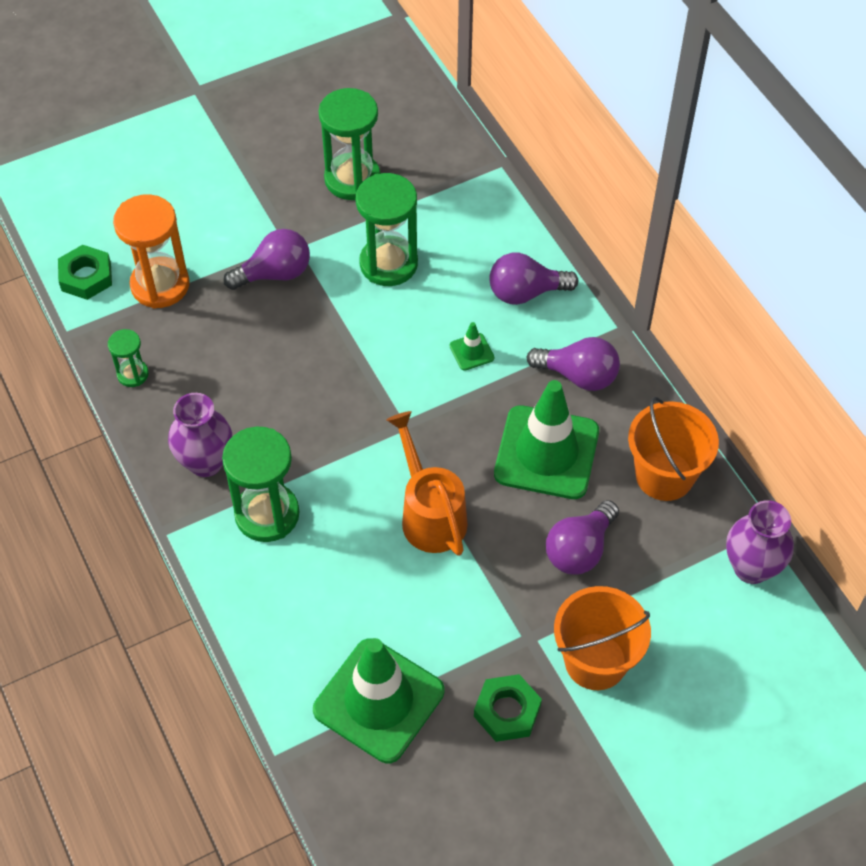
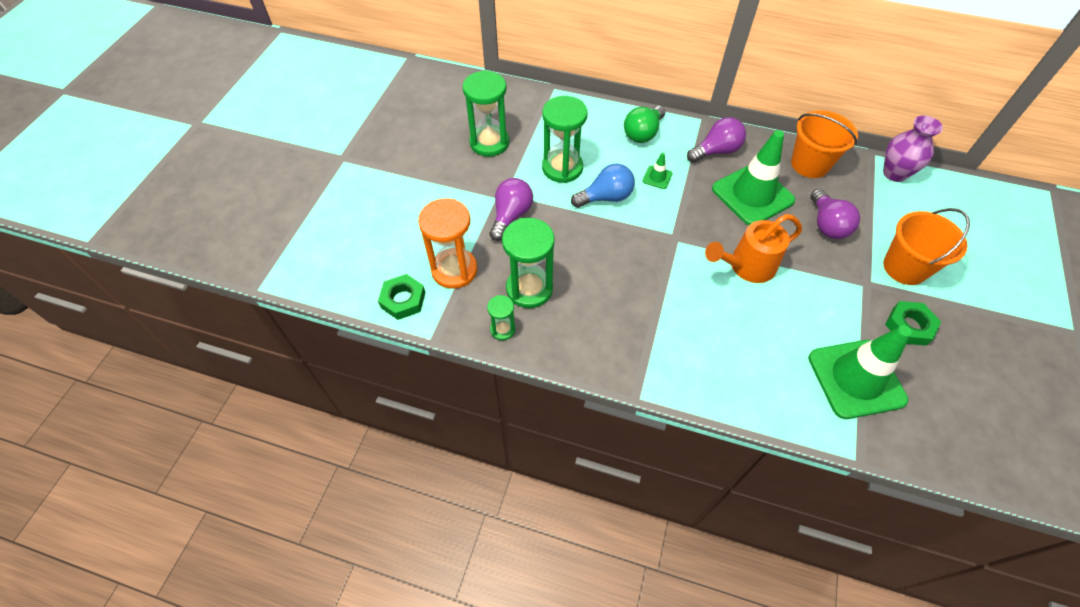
camera: 45 degrees left, 0 degrees up
(206, 462) = (607, 340): purple vase -> none
(267, 514) = (675, 338): green hourglass -> green hourglass (529, 289)
(390, 330) = (606, 197): none -> blue light bulb
(430, 514) = (746, 266): orange watering can -> orange watering can turned 45 degrees counterclockwise
(525, 292) = (643, 133): purple light bulb -> green light bulb

